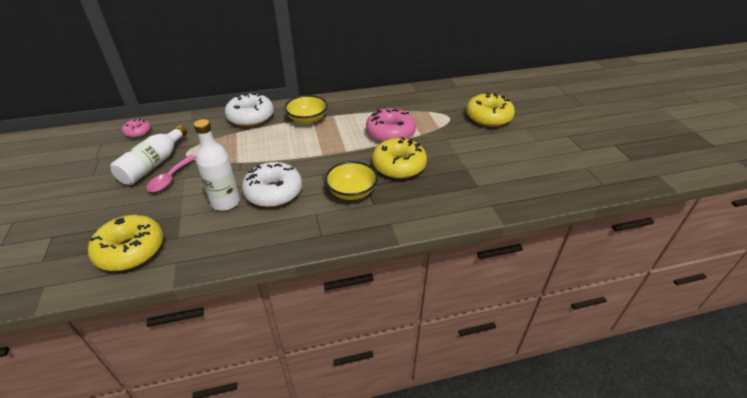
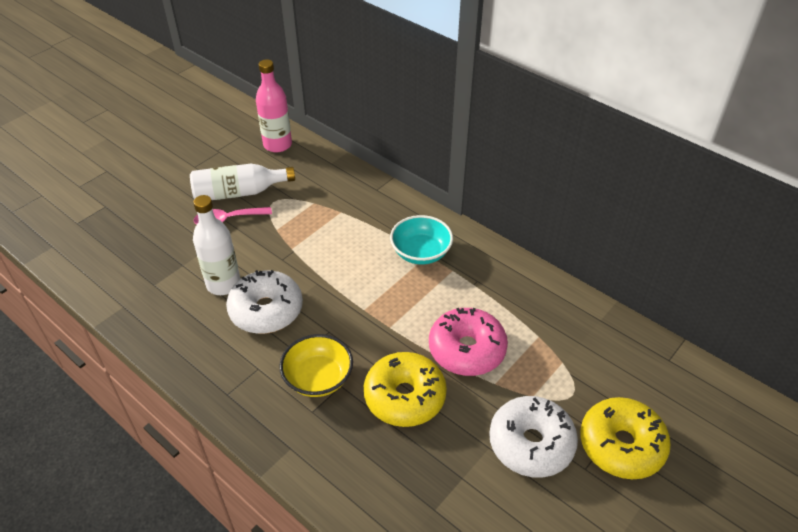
camera: 55 degrees right, 5 degrees up
(131, 250) = (119, 266): yellow donut -> none
(138, 132) = (277, 145): pink donut -> pink bottle
(251, 117) = (378, 204): white donut -> white donut (531, 443)
(307, 119) = (421, 252): yellow bowl -> turquoise bowl

